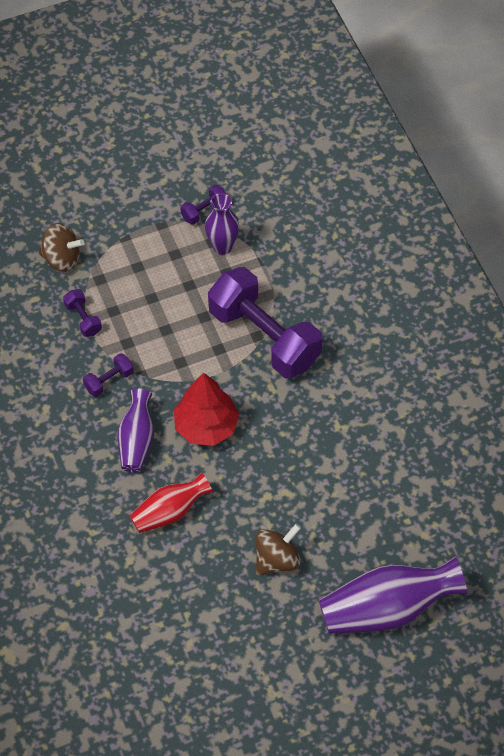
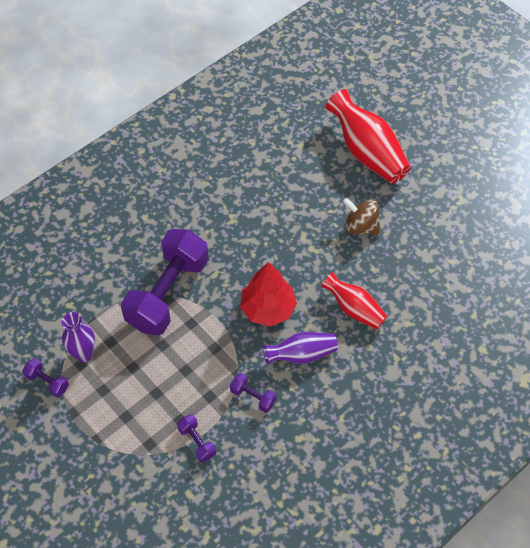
camera: 110 degrees left, 0 degrees up
(62, 259) = (136, 486): brown spinning top -> none
(83, 319) = (197, 442): purple dumbbell -> purple dumbbell turned 75 degrees counterclockwise
(387, 609) = (367, 152): purple vase -> red vase

